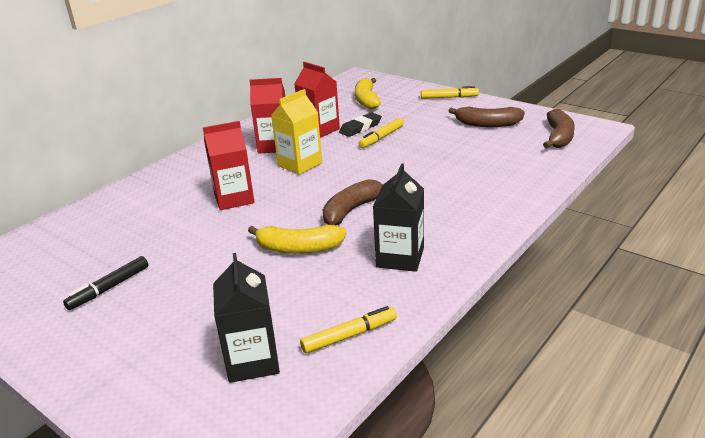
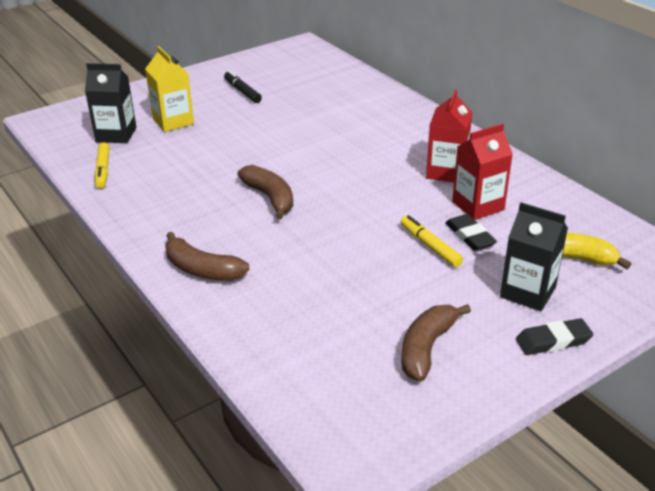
camera: 105 degrees right, 5 degrees up
(234, 198) = (338, 142): red carton -> none
(298, 248) = (229, 163): yellow banana -> none
(300, 164) = (389, 182): yellow carton -> yellow carton (173, 121)
(400, 258) = (172, 208): black carton -> black carton (527, 292)
(449, 97) = (553, 341): yellow marker -> black eraser
(558, 137) = (342, 405): brown banana -> brown banana (202, 269)

